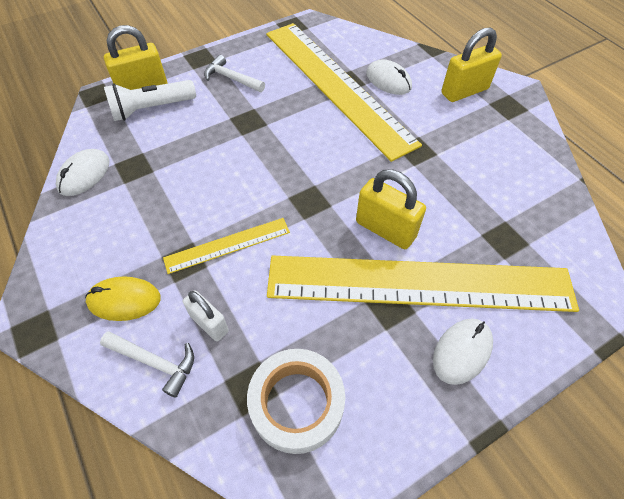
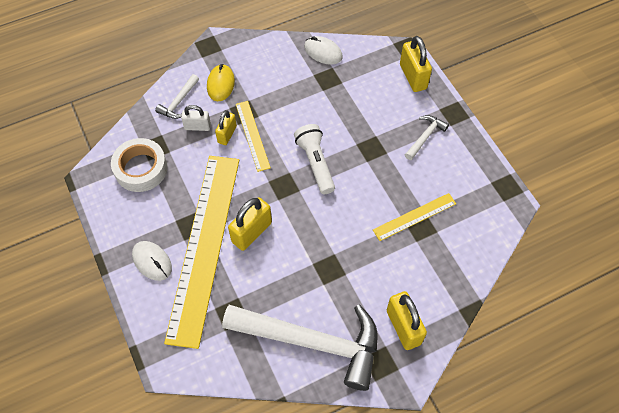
camera: 95 degrees right, 5 degrees up
(151, 109) = (388, 84): white flashlight -> white flashlight (315, 163)
(209, 323) = (197, 126): white padlock -> white padlock turned 45 degrees clockwise
(225, 278) = (227, 134): none -> yellow padlock
(336, 85) = (414, 216): yellow ruler -> yellow ruler, size x0.44
(388, 80) = (420, 261): white mouse -> none
(509, 159) = (312, 342): none -> white hammer

